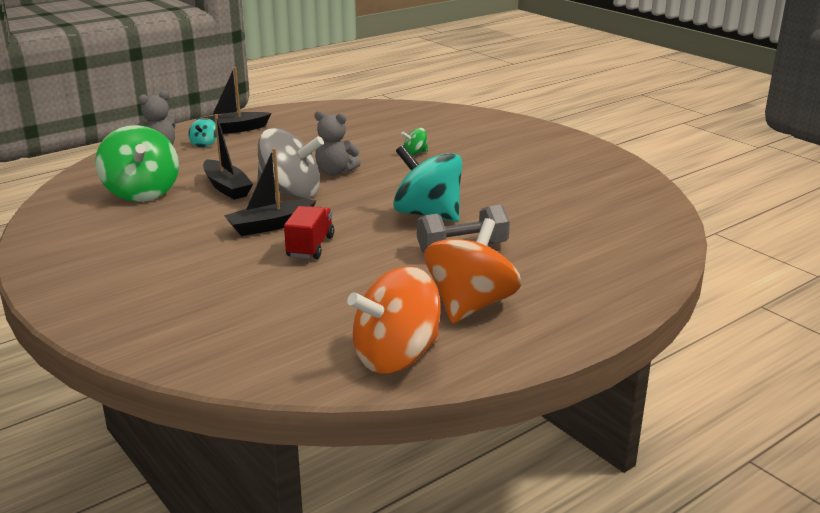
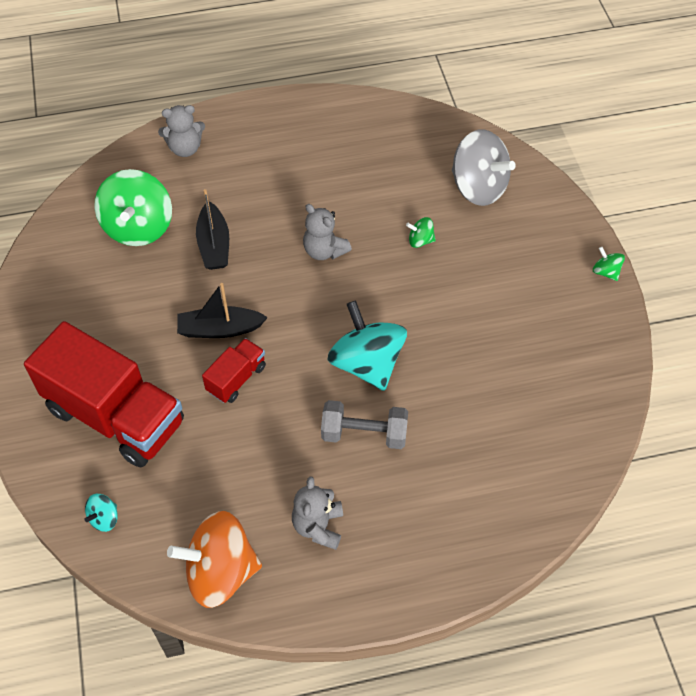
camera: 25 degrees right, 30 degrees up
(198, 293) = (115, 416): none -> red truck
(204, 144) = (231, 150): turquoise spinning top -> turquoise spinning top (104, 518)
(232, 130) = (270, 128): black boat -> none
(290, 193) = (265, 276): grey spinning top -> grey spinning top (478, 187)
(470, 305) = (318, 526): orange spinning top -> grey teddy bear
(577, 140) = (605, 272): none -> green spinning top

